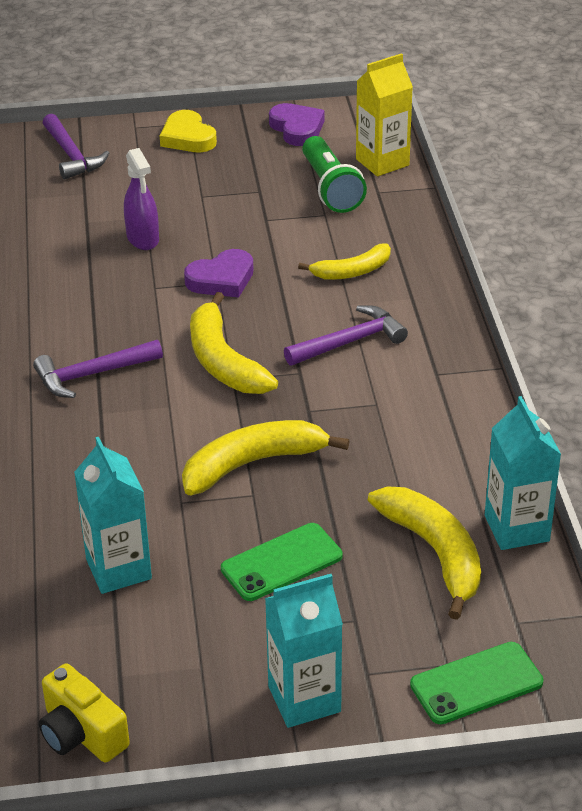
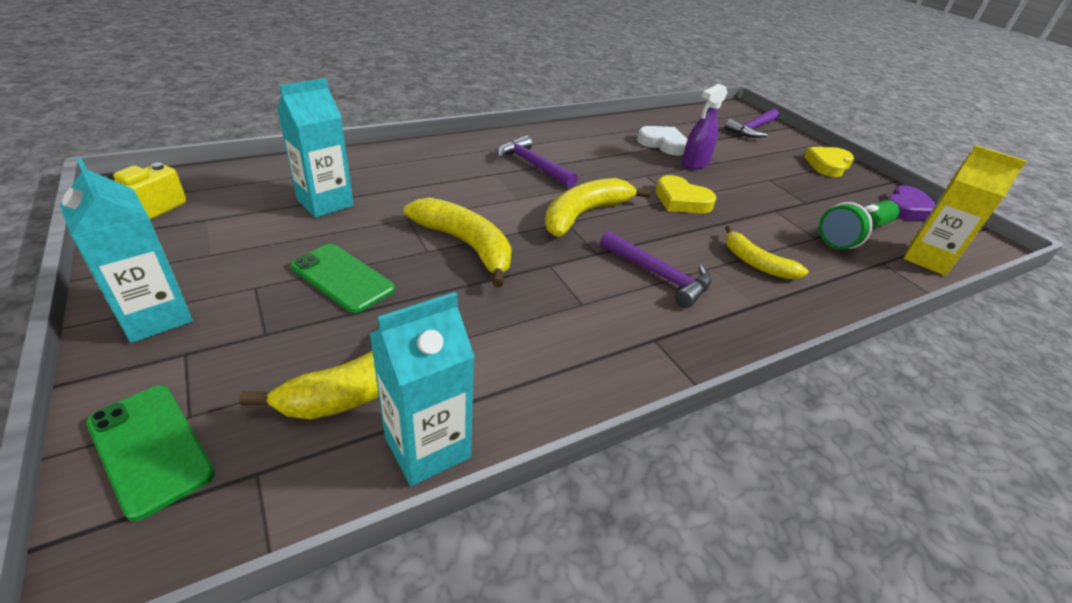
camera: 65 degrees right, 0 degrees up
(80, 247) = (663, 144): none -> white heart
(221, 279) = (681, 200): purple heart -> yellow heart

